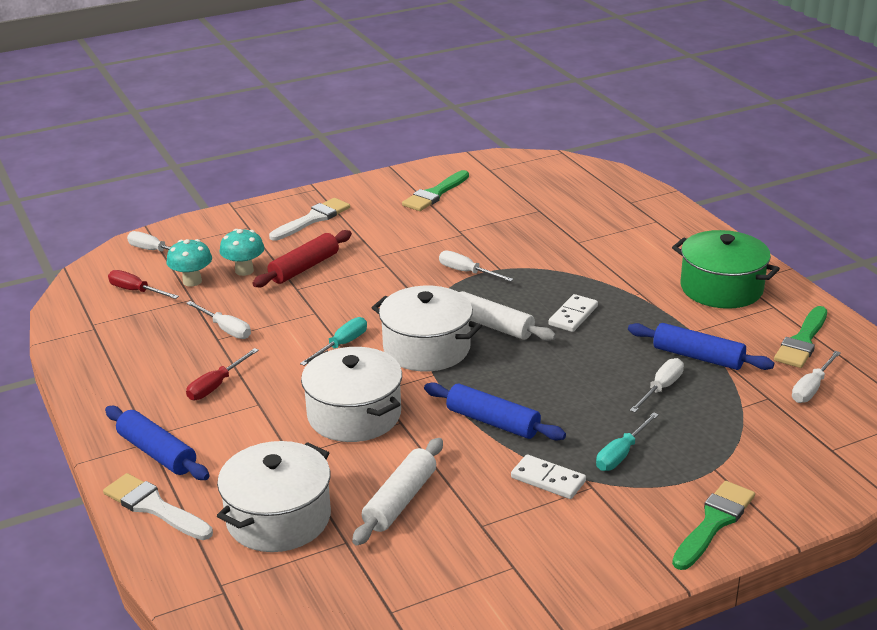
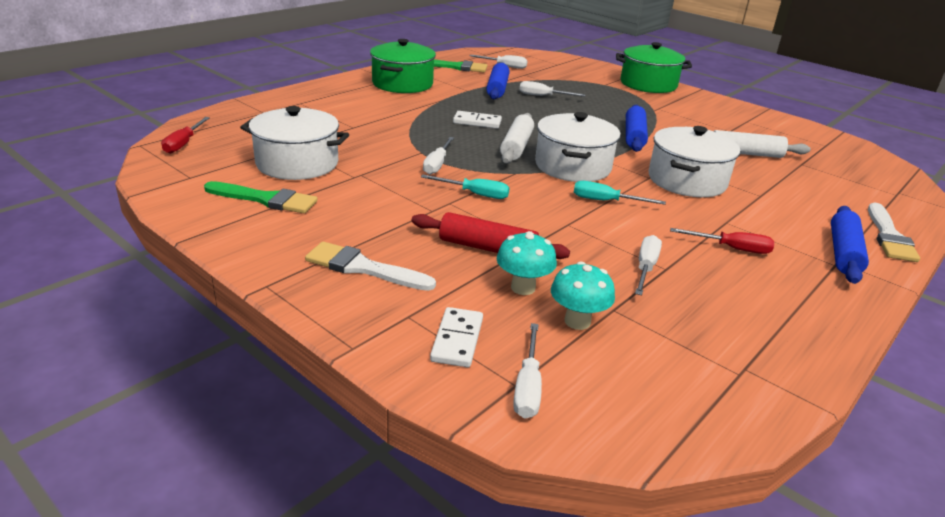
camera: 115 degrees left, 0 degrees up
(136, 291) = (638, 363): red screwdriver -> red screwdriver (183, 144)
(278, 518) = (820, 187): white pot -> white pot (297, 163)
(548, 480) = (668, 118): white domino -> white domino (457, 340)
(621, 454) = (620, 103): turquoise screwdriver -> turquoise screwdriver (475, 194)
(714, 523) = (648, 84): green brush -> green pot

